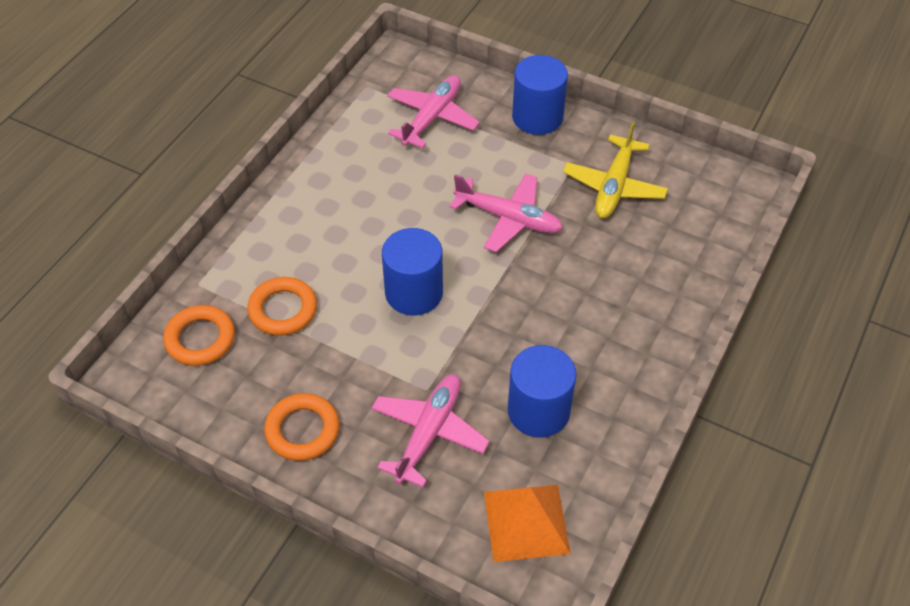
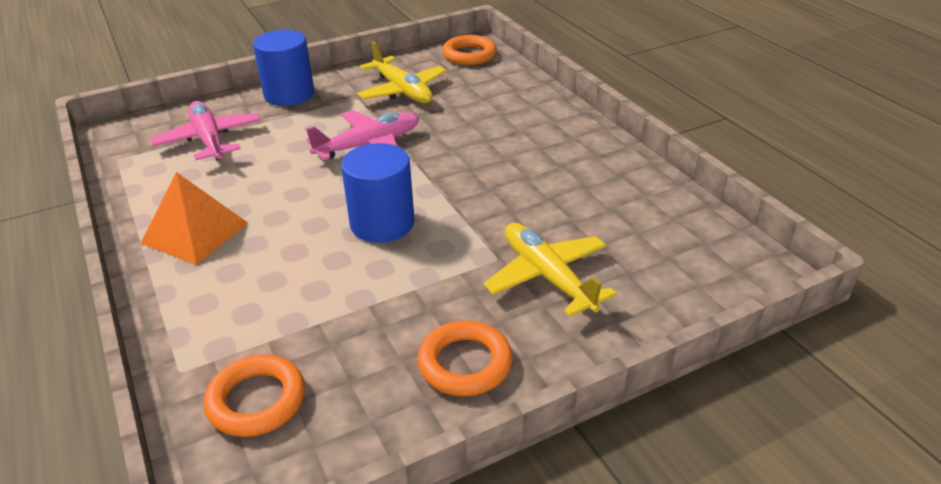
camera: 55 degrees left, 15 degrees down
(283, 310) = (298, 316): orange ring -> orange ring (469, 55)
(428, 433) = (547, 277): pink plane -> yellow plane
(526, 522) = (690, 258): orange pyramid -> orange pyramid (195, 232)
(538, 411) = (580, 207): blue cylinder -> none

